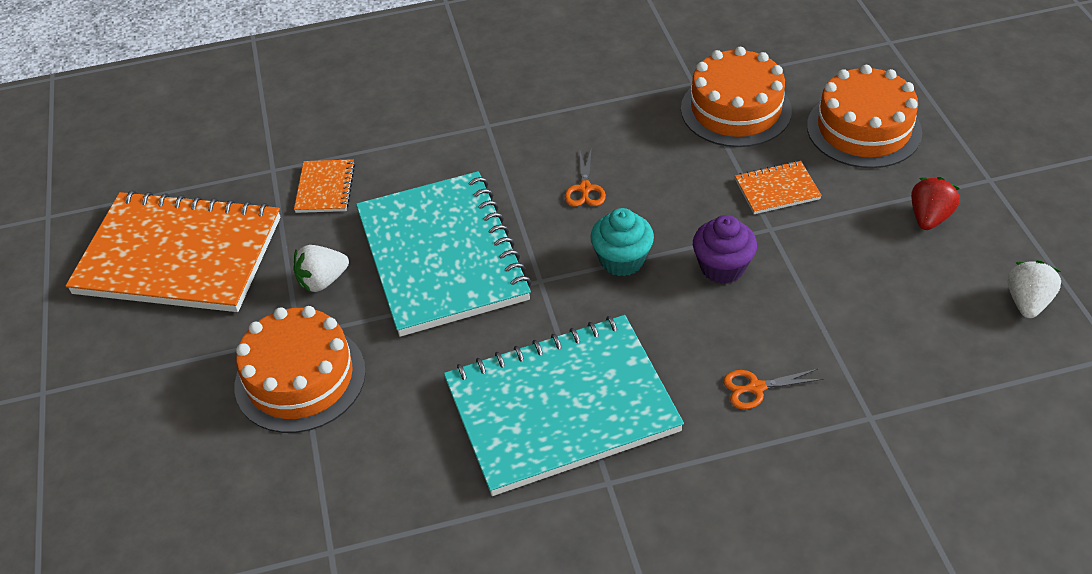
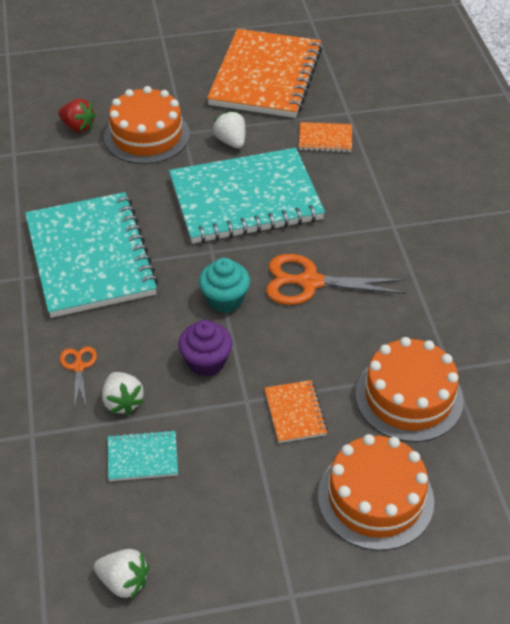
camera: 90 degrees right, 0 degrees up
(585, 189) = (309, 282): orange scissors -> orange scissors, size x1.95
(799, 336) = (123, 402): none -> white strawberry
(871, 307) = (142, 457): none -> turquoise notebook
(929, 217) = (244, 527): red strawberry -> red strawberry (78, 127)

